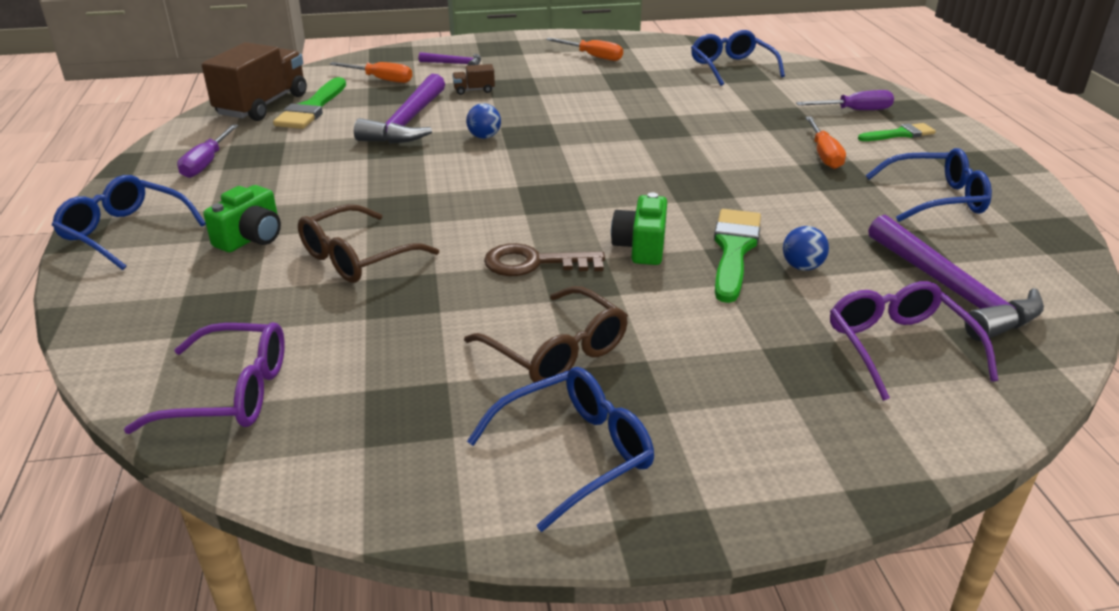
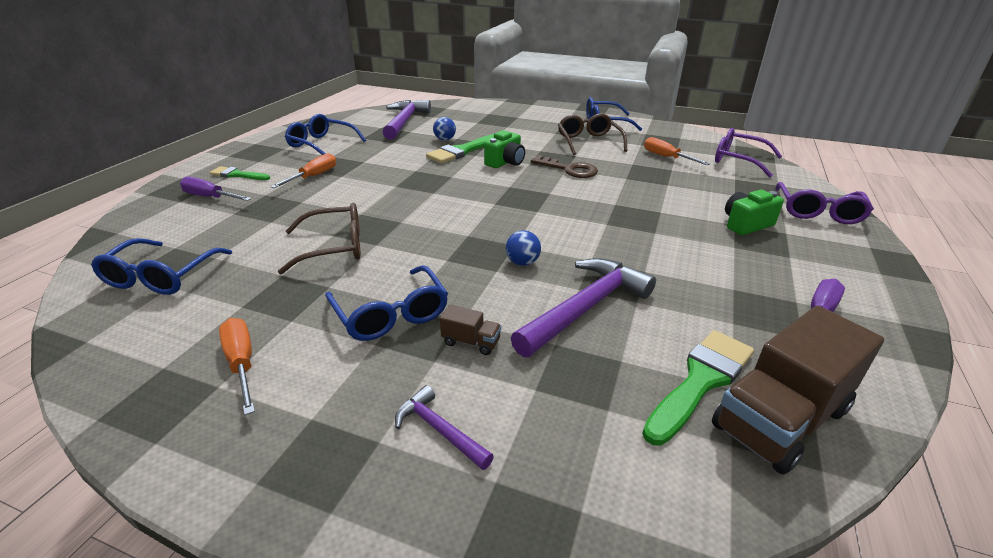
camera: 150 degrees left, 0 degrees up
(125, 232) = (855, 255): blue glasses -> blue glasses (391, 314)
(357, 257) = (671, 195): brown glasses -> brown glasses (334, 247)
(381, 79) = (581, 426): orange screwdriver -> orange screwdriver (666, 157)
(898, 347) = (459, 117): purple glasses -> purple glasses (818, 212)

